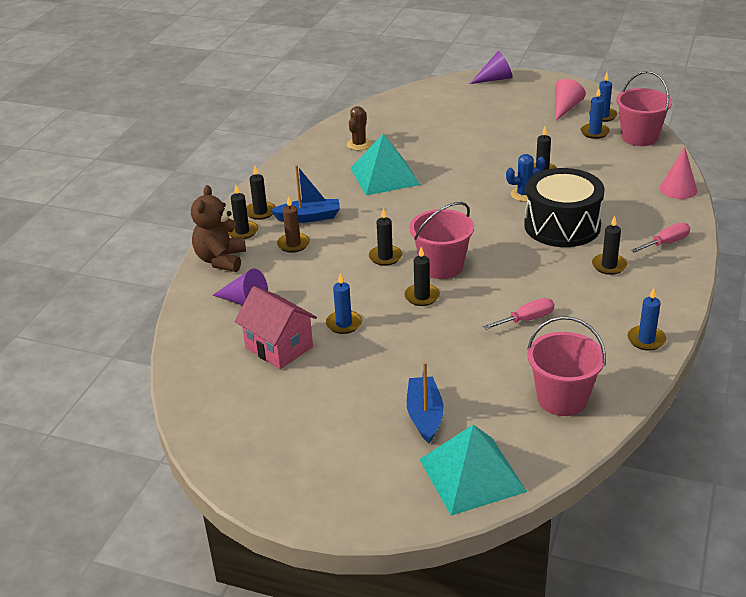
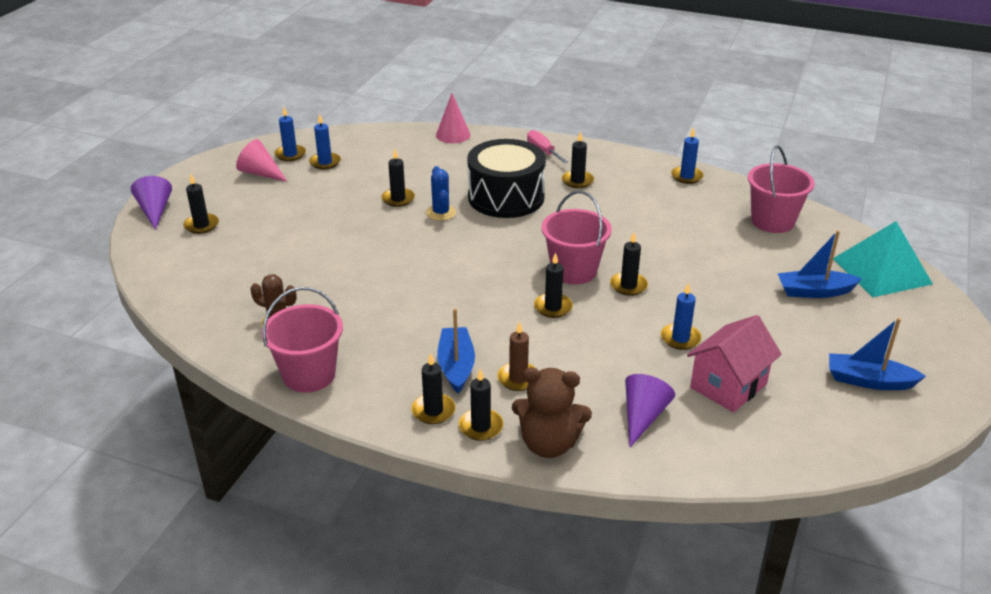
camera: 90 degrees left, 0 degrees up
(281, 434) = (868, 381): none -> blue boat
(385, 176) = (370, 303): turquoise pyramid -> none
(479, 98) = (201, 225): none -> black candle
(526, 319) = (663, 229): pink screwdriver -> none
(639, 137) = (346, 141): pink bucket -> pink bucket (309, 375)

